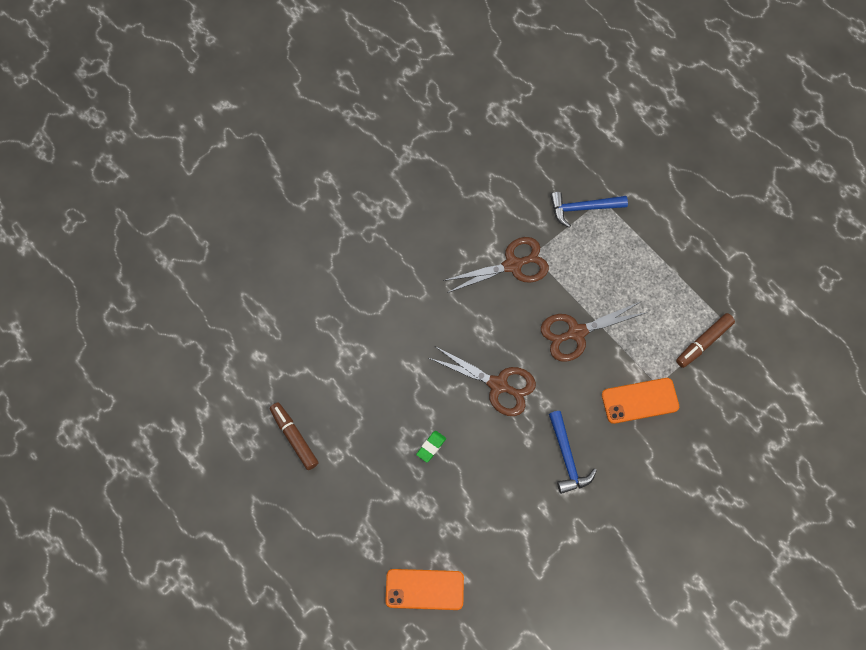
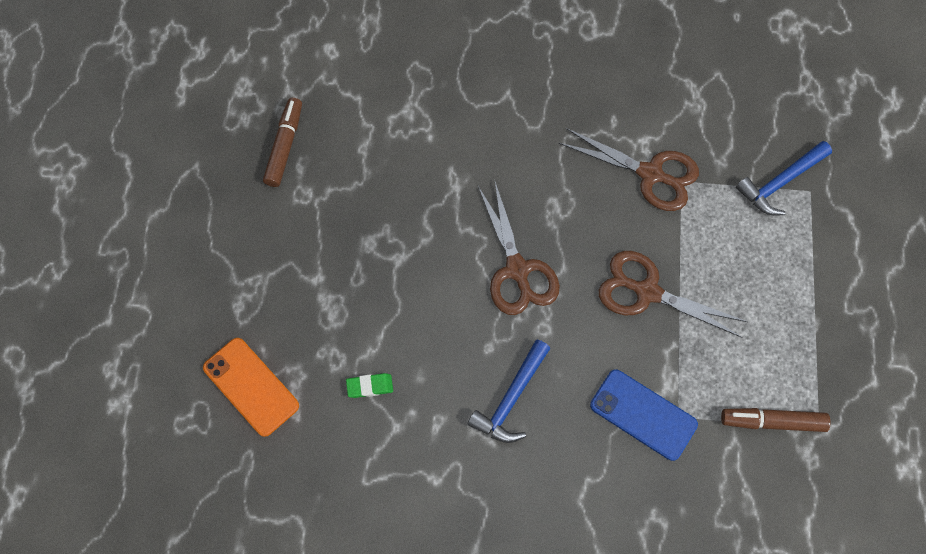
camera: 45 degrees right, 0 degrees up
(431, 447) = (394, 266): green eraser -> green eraser (370, 386)
(583, 208) = (780, 182): blue hammer -> blue hammer turned 75 degrees counterclockwise
(640, 400) = (643, 414): orange phone -> blue phone

